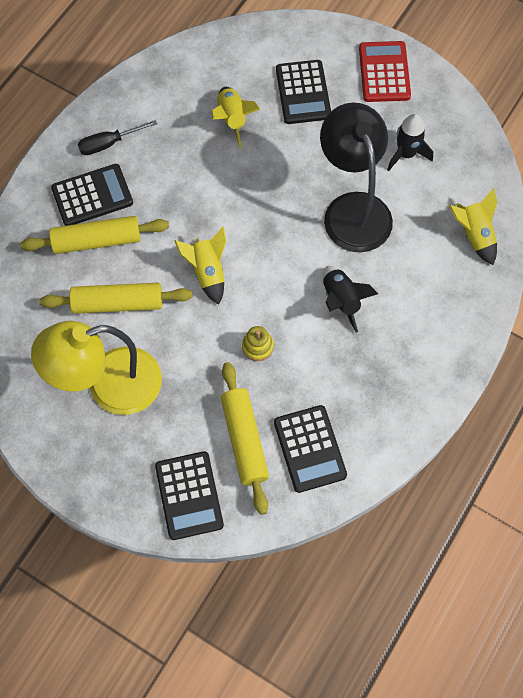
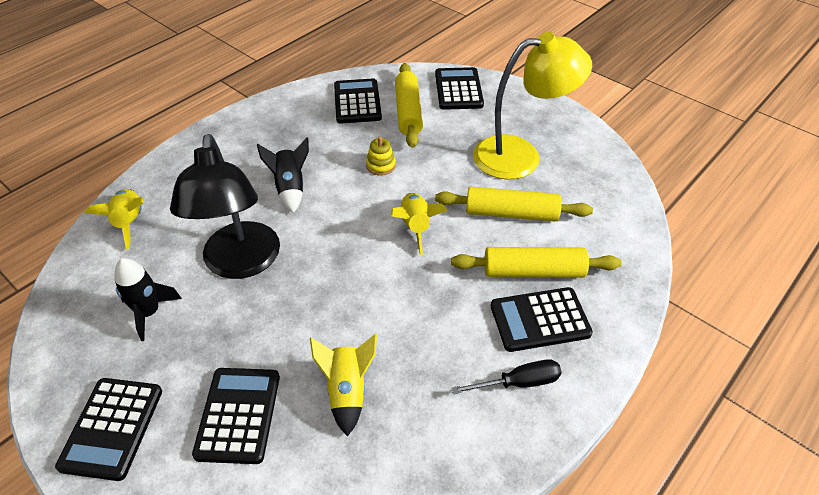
camera: 170 degrees left, 20 degrees down
(384, 72) = (112, 428): red calculator -> black calculator

